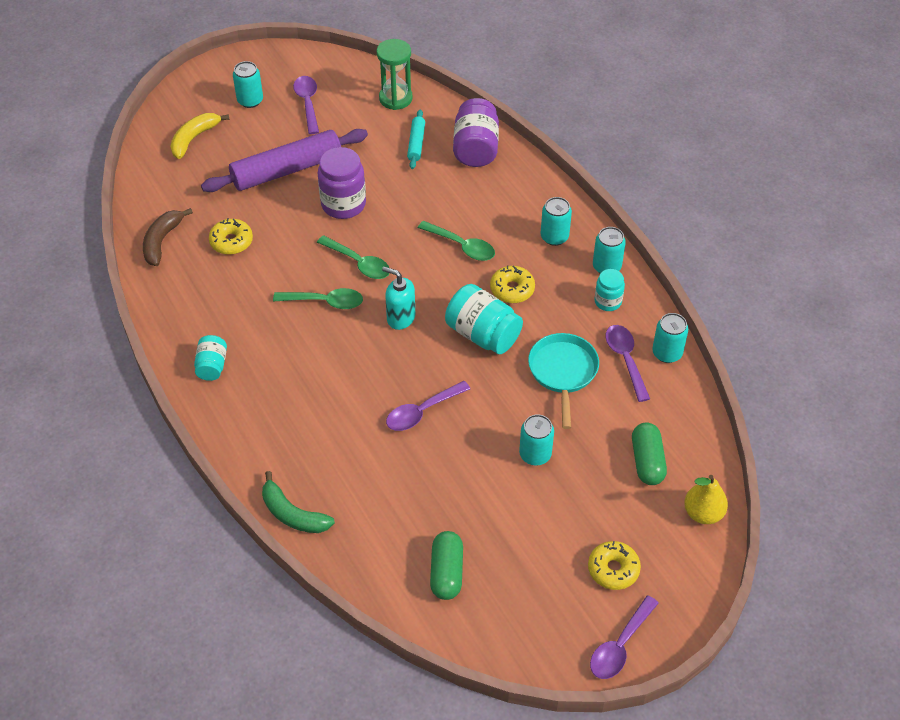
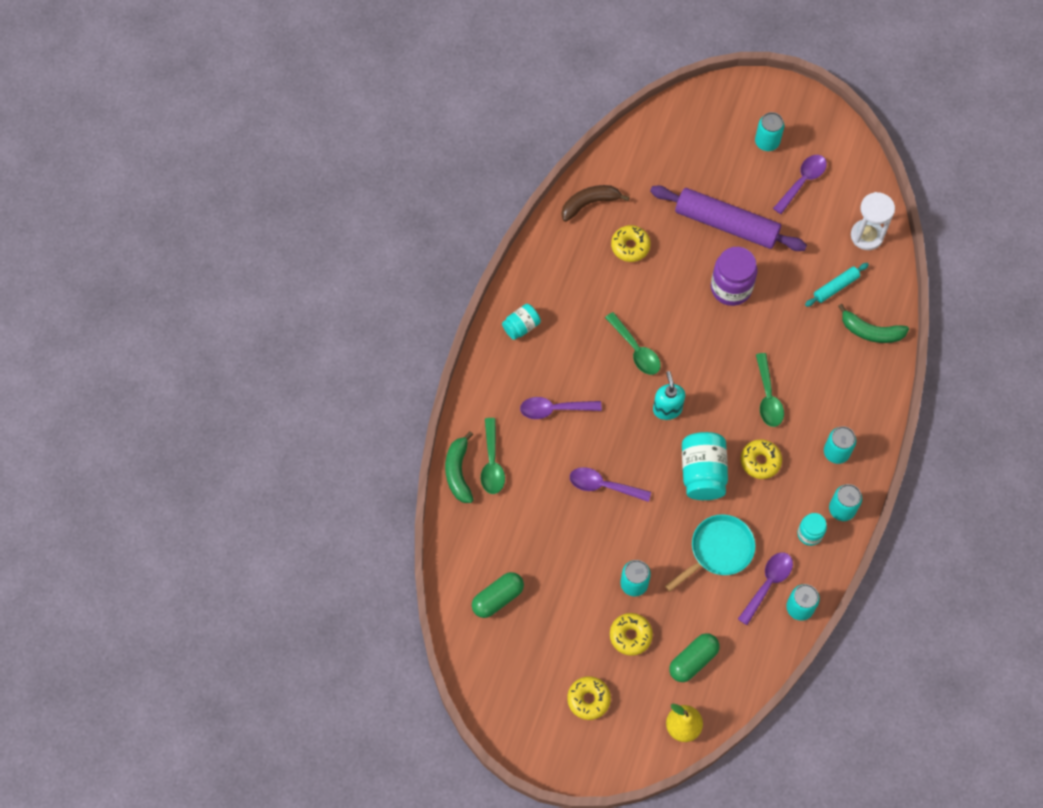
camera: 50 degrees right, 15 degrees up
(194, 138) = (696, 139): yellow banana -> none
(359, 263) = (689, 343): green spoon -> green spoon (492, 463)
(395, 98) = (866, 236): green hourglass -> white hourglass
(476, 148) = (871, 331): purple jar -> green banana
(581, 492) = (630, 636): none -> yellow donut
(620, 646) = (536, 744): purple spoon -> purple spoon (554, 409)

